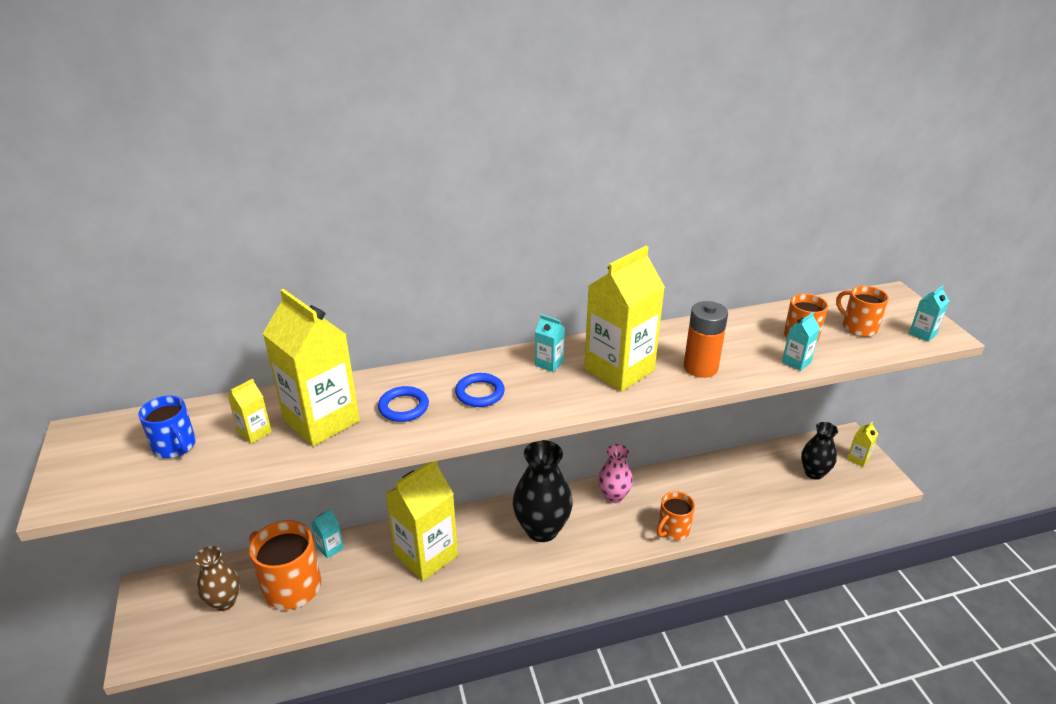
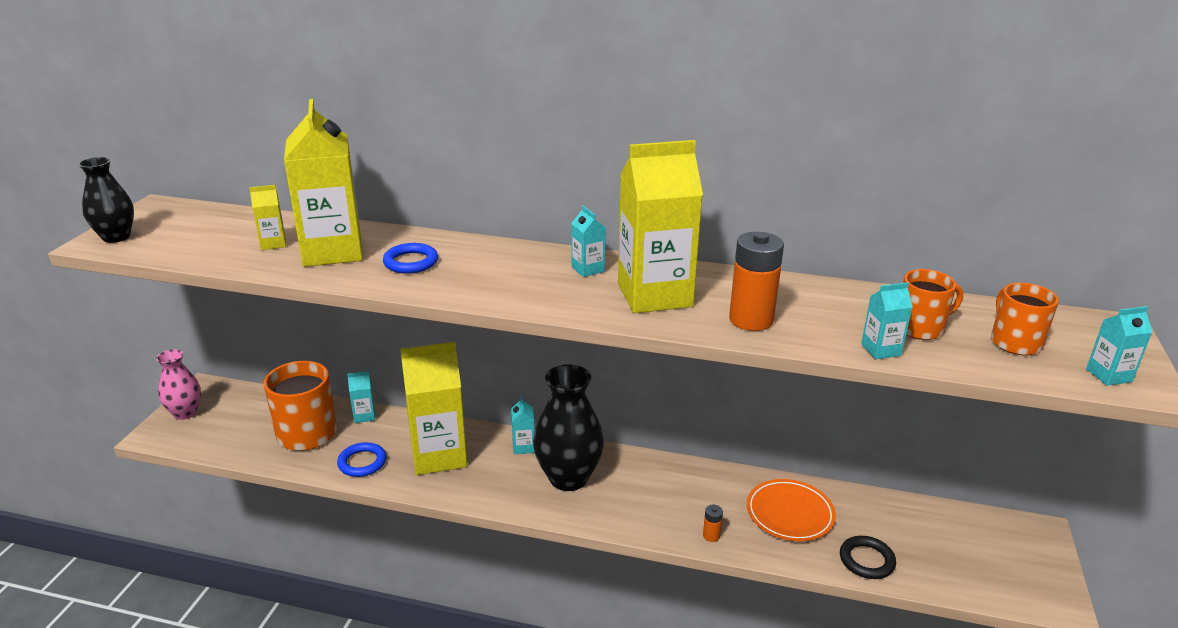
camera: 30 degrees right, 5 degrees down
(175, 446) = (207, 235): blue mug -> none
(224, 601) = (248, 422): brown vase -> none
(480, 393) = (491, 272): blue ring -> blue ring (362, 462)
(487, 518) = (523, 447): none -> turquoise carton
(613, 496) = (673, 477): pink vase -> pink vase (185, 413)
(673, 530) = (711, 536): orange mug -> orange battery
(707, 489) = (790, 513): none -> orange plate
(775, 502) = (866, 560): none -> black ring
(814, 473) = (950, 550): black vase -> black vase (116, 237)
(858, 459) = (1031, 559): yellow carton -> none

